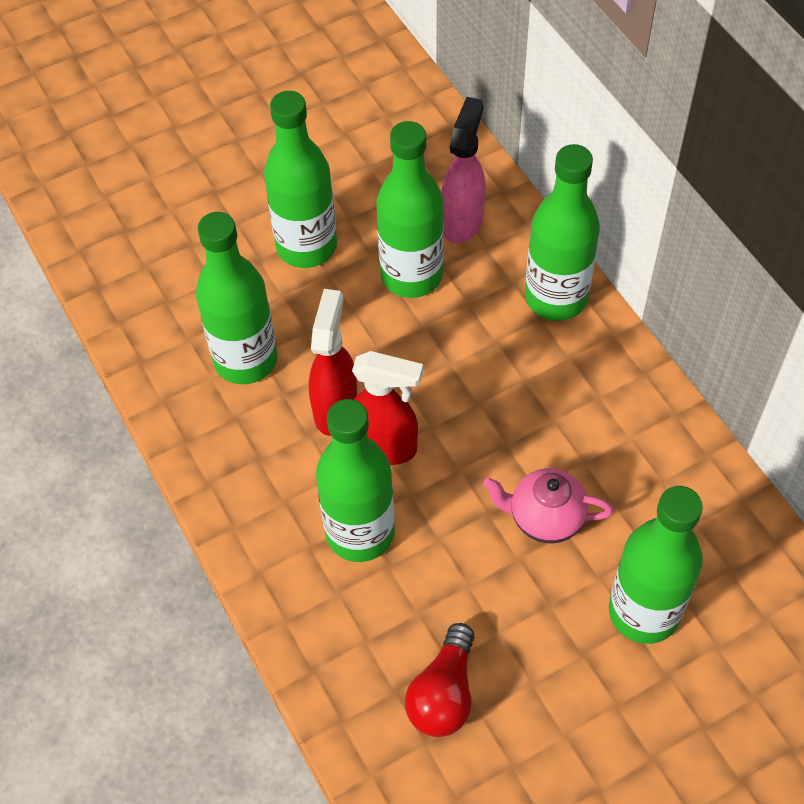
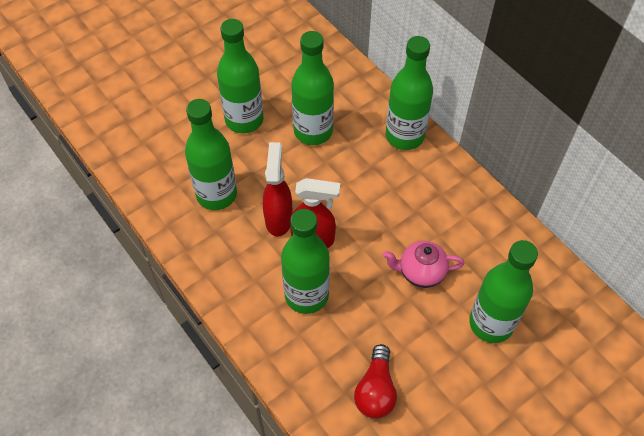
camera: 10 degrees left, 0 degrees up
(462, 221) = (339, 95): pink spray bottle -> none

